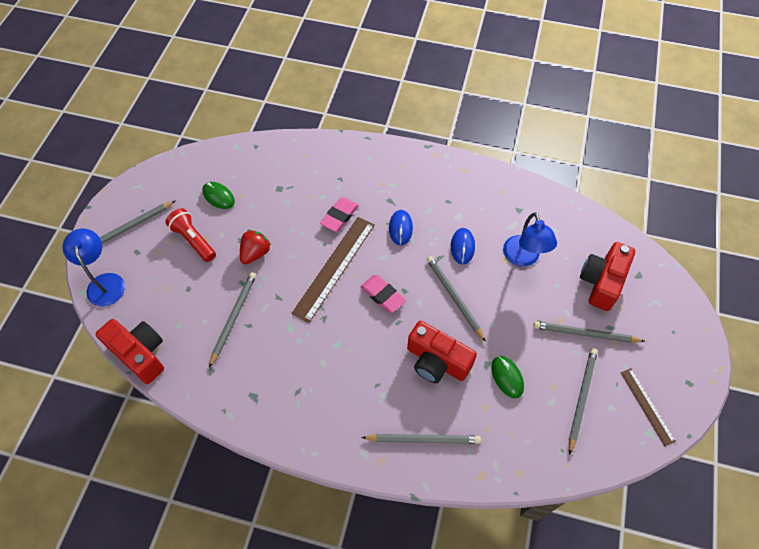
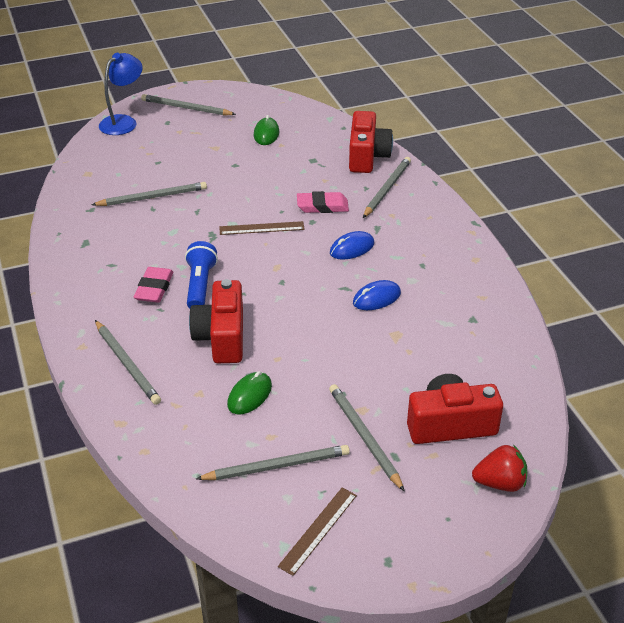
camera: 55 degrees right, 20 degrees down
(140, 354) = (74, 168): red camera -> red camera (367, 156)
(193, 240) = (207, 142): red flashlight -> none
(255, 253) = (229, 179): red strawberry -> red strawberry (500, 483)
(334, 267) = (261, 228): brown ruler -> brown ruler, size x0.57
(370, 344) = (200, 285): none -> blue flashlight
(382, 295) = (262, 270): pink eraser -> pink eraser (154, 288)
(454, 298) = (308, 318): grey pencil -> grey pencil (386, 189)
(523, 258) = (412, 348): blue lamp -> none

